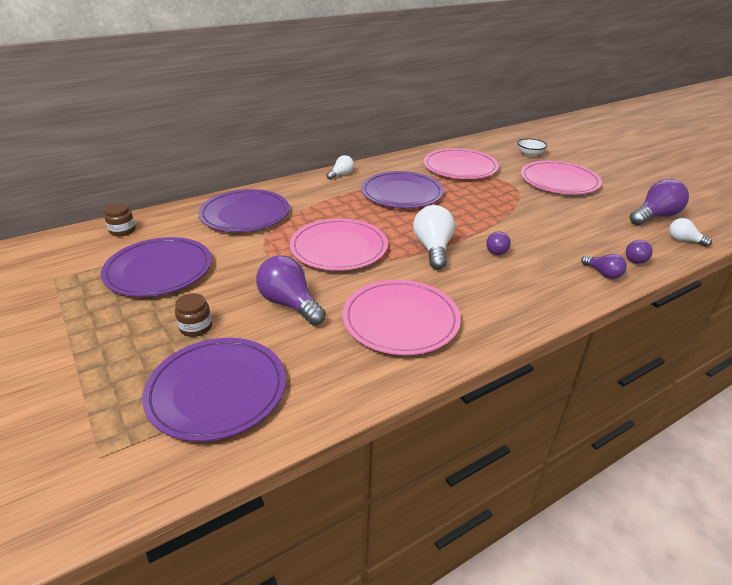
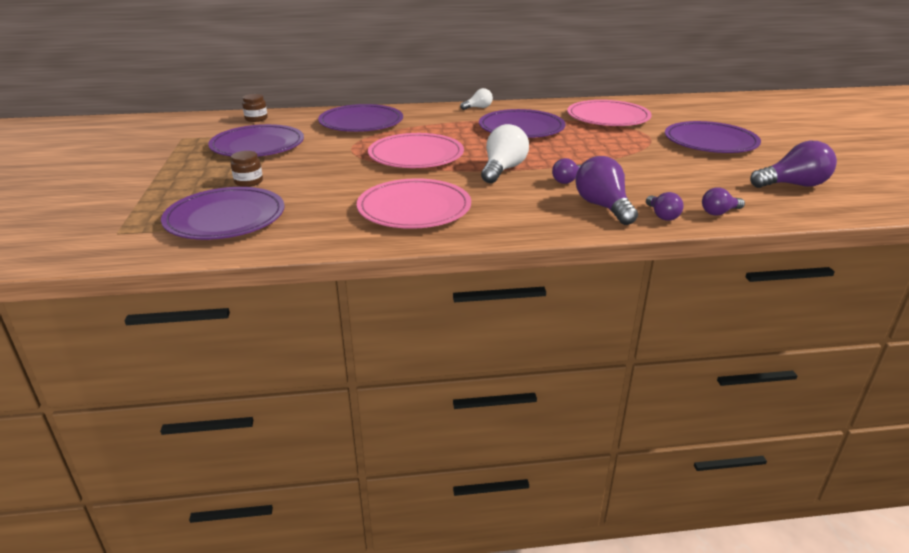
camera: 25 degrees right, 5 degrees down
(290, 304) = (334, 182): purple light bulb -> purple light bulb (603, 207)
(530, 154) = (704, 117): white bowl -> none
(559, 181) = (710, 142): pink plate -> purple plate
(683, 240) = (802, 208): white light bulb -> none

